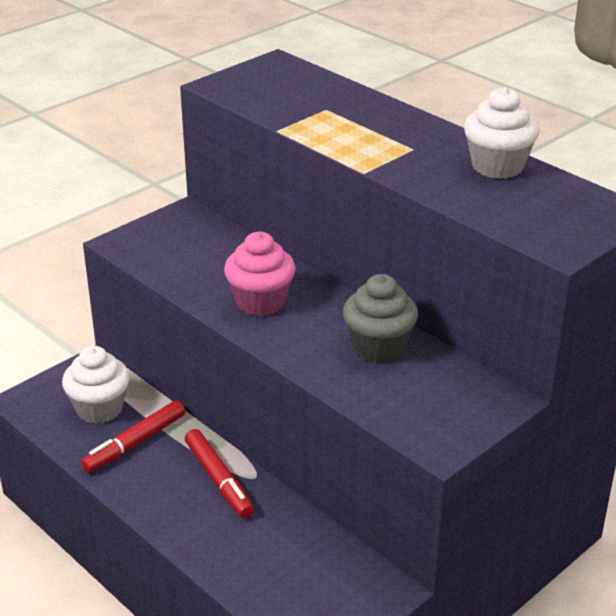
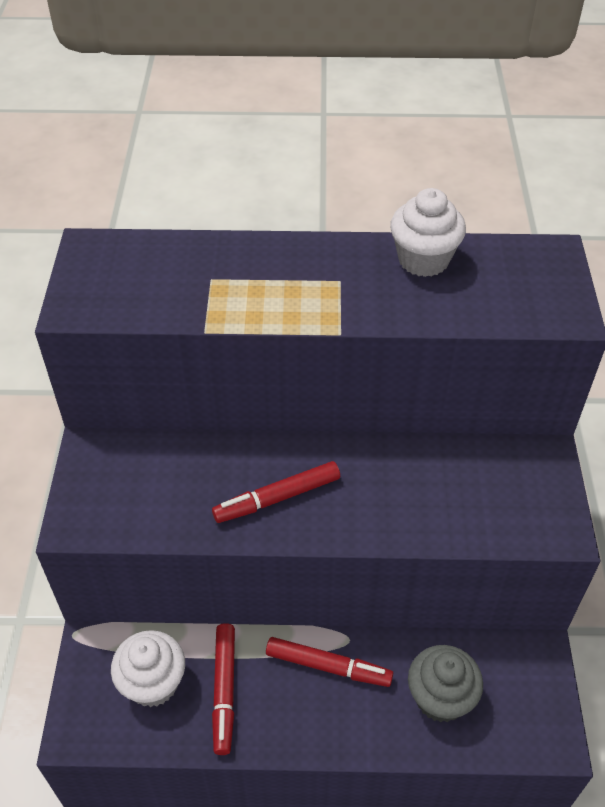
camera: 45 degrees left, 15 degrees up
(260, 302) = (277, 498): pink cupcake -> red marker
(379, 347) = (416, 473): grey cupcake -> grey cupcake (440, 698)

